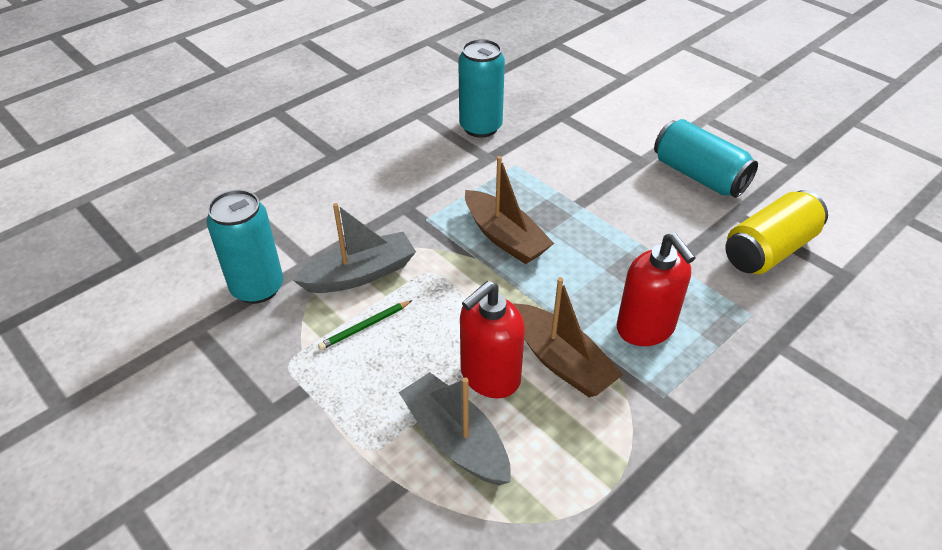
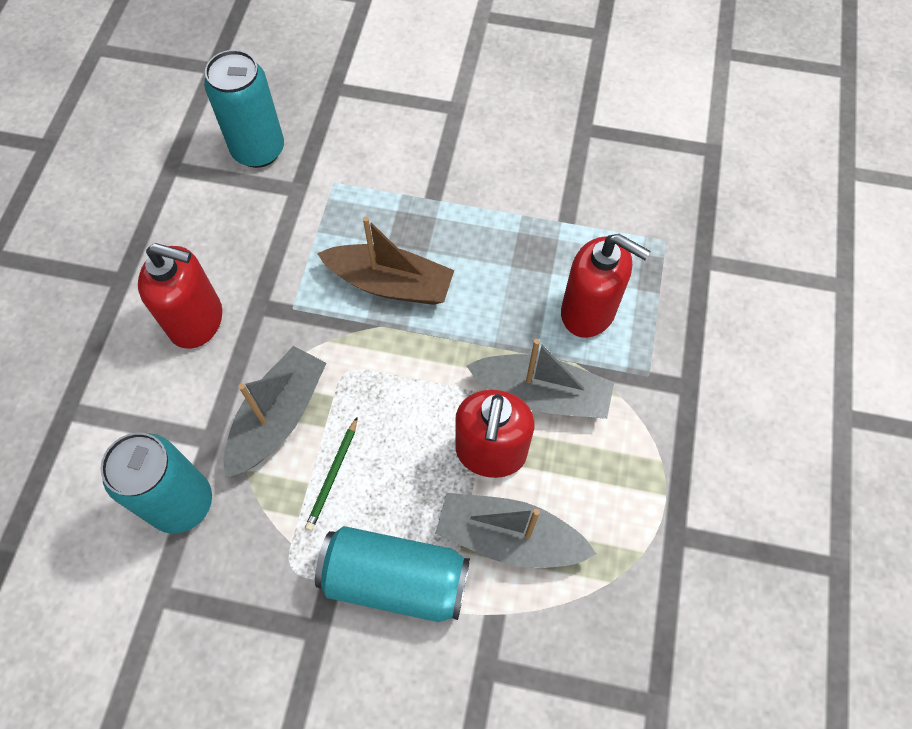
camera: 35 degrees left, 20 degrees up
(359, 197) = (197, 321): none -> red soap dispenser
(561, 361) = (541, 394): brown boat -> grey boat
(699, 176) = (522, 98): turquoise can -> turquoise can (395, 579)
(769, 250) = (637, 156): yellow can -> none

